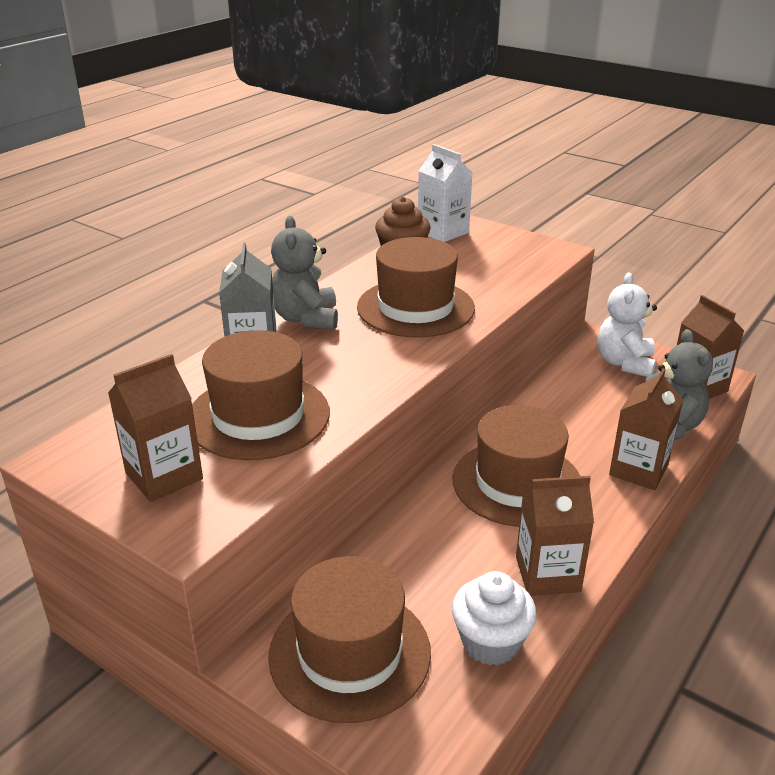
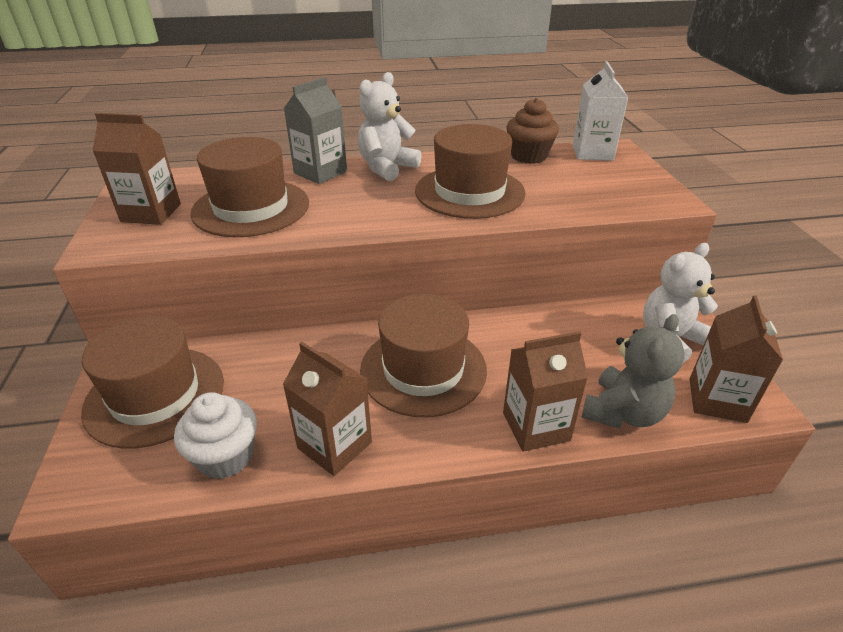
camera: 45 degrees right, 5 degrees up
(306, 318) = (387, 168): grey teddy bear -> white teddy bear

